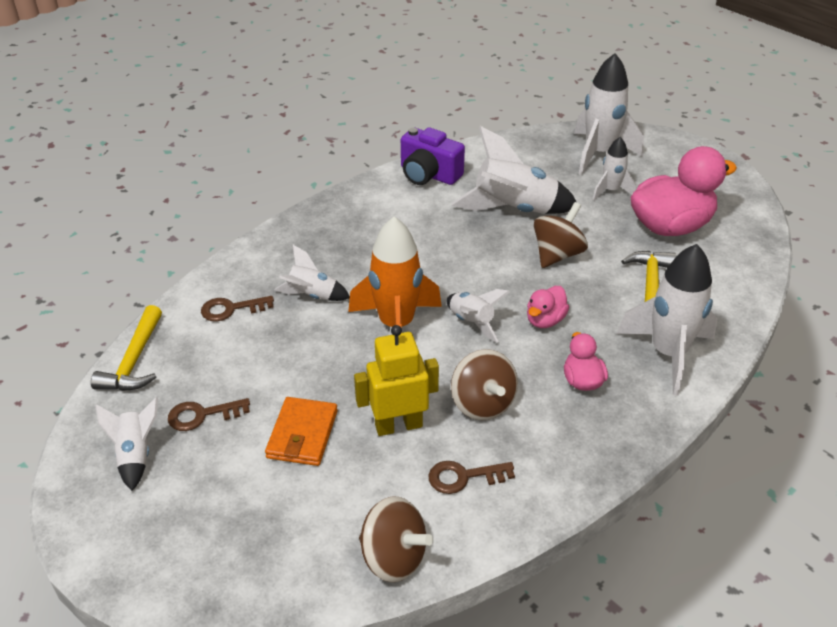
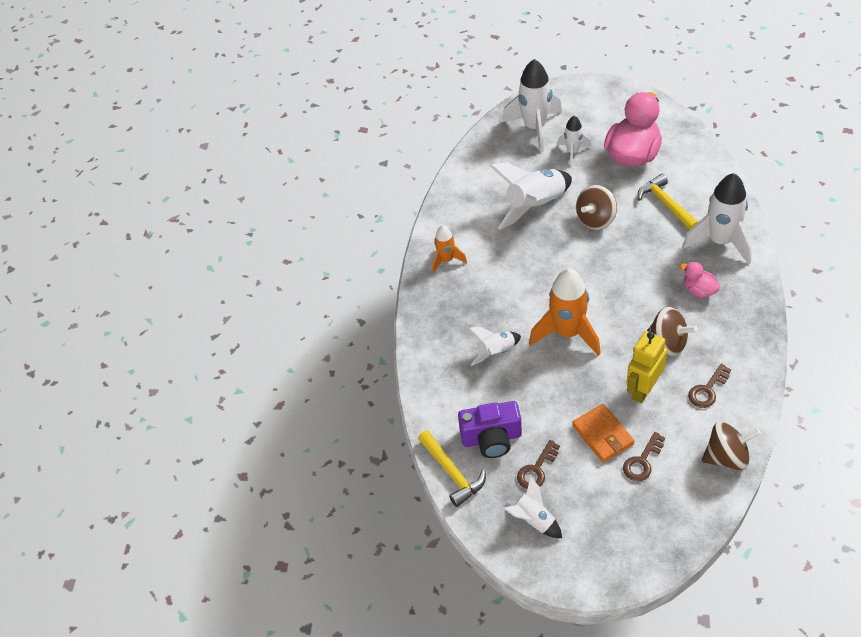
camera: 35 degrees left, 10 degrees up
(231, 309) = (461, 397): brown key -> brown key (642, 461)
(375, 202) = (446, 260): none -> orange rocket
(428, 174) = (453, 216): purple camera -> purple camera (491, 438)
(472, 322) = (604, 299): white rocket -> none
(545, 320) = (639, 268): pink duck -> none
(557, 254) = (595, 219): brown spinning top -> brown spinning top turned 135 degrees counterclockwise

